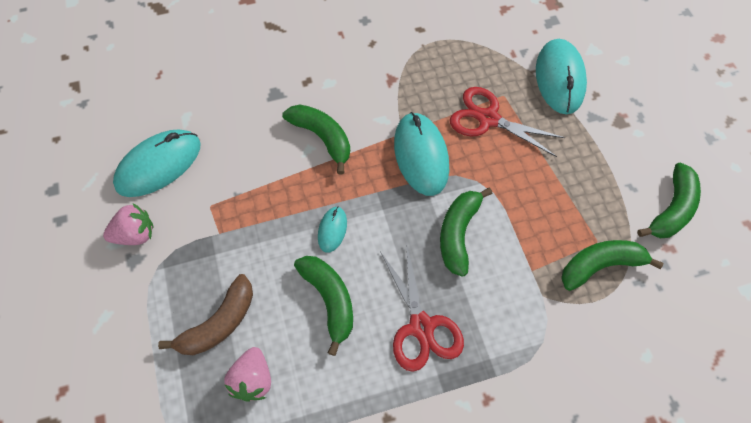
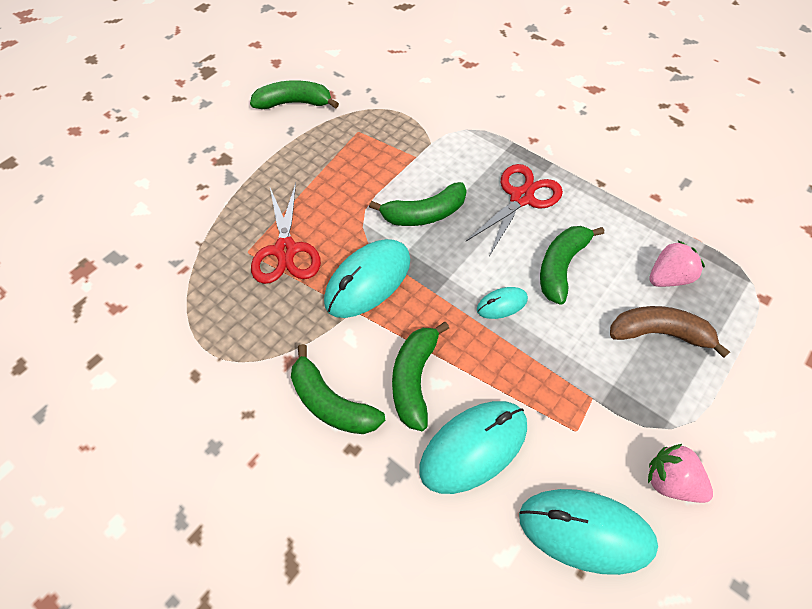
camera: 125 degrees left, 5 degrees down
(559, 78) = (197, 219): turquoise mouse -> turquoise mouse (474, 447)
(600, 265) = (377, 123): green banana -> green banana (331, 403)

